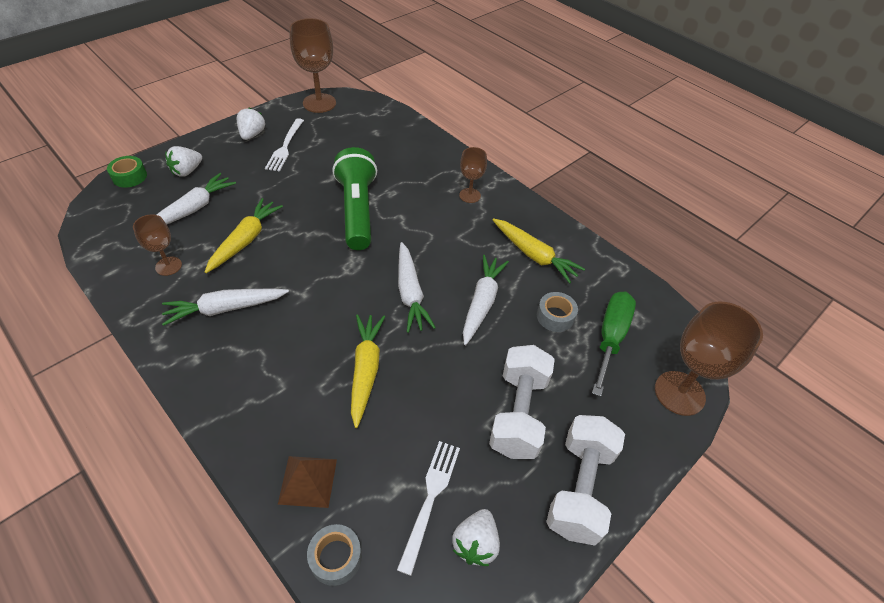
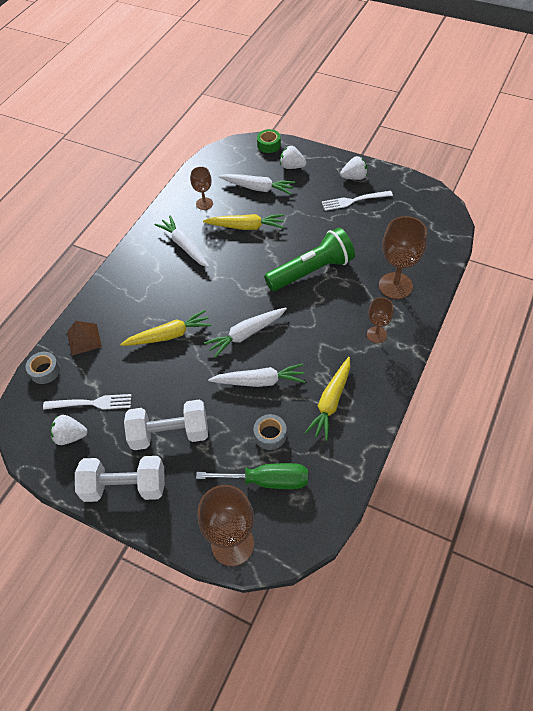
camera: 75 degrees right, 5 degrees up
(319, 103) = (424, 194): brown goblet -> brown goblet (395, 286)

